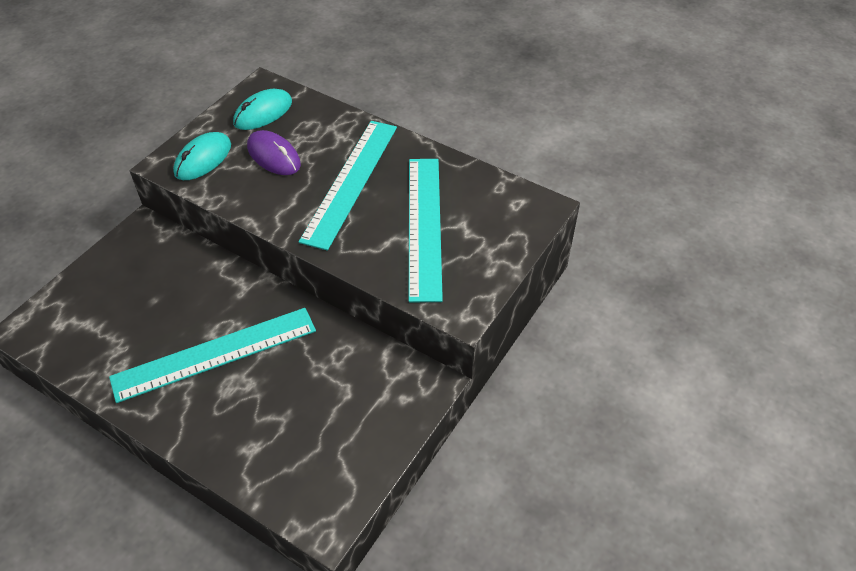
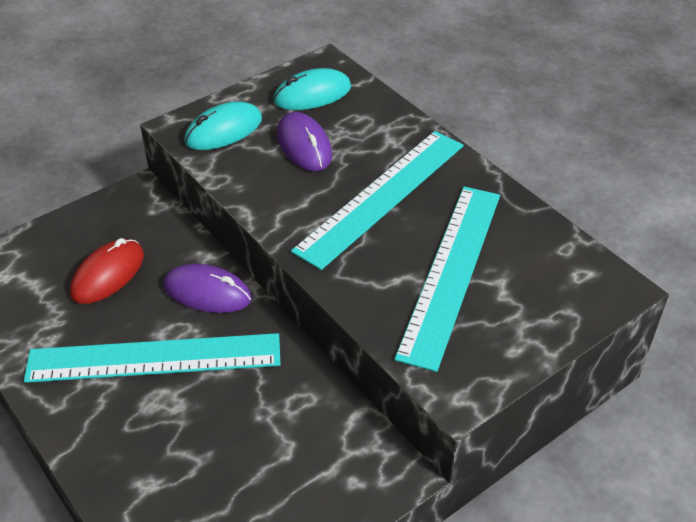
camera: 20 degrees right, 5 degrees down
(147, 299) = (108, 274): none -> red mouse
(235, 292) = (207, 292): none -> purple mouse

